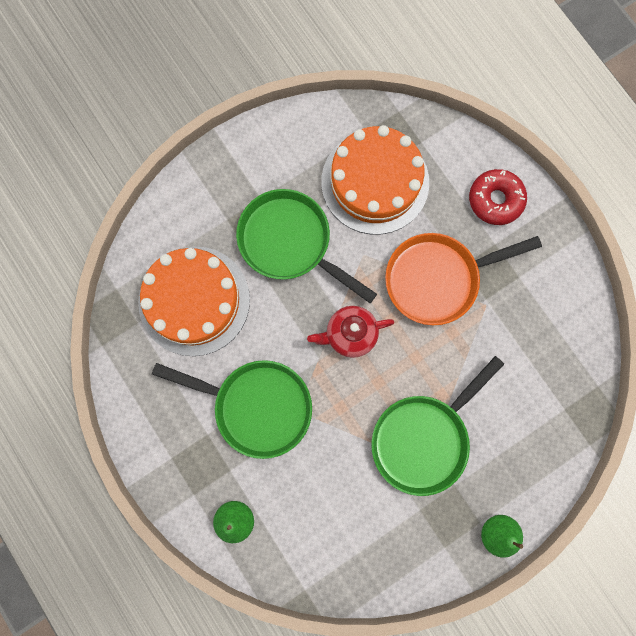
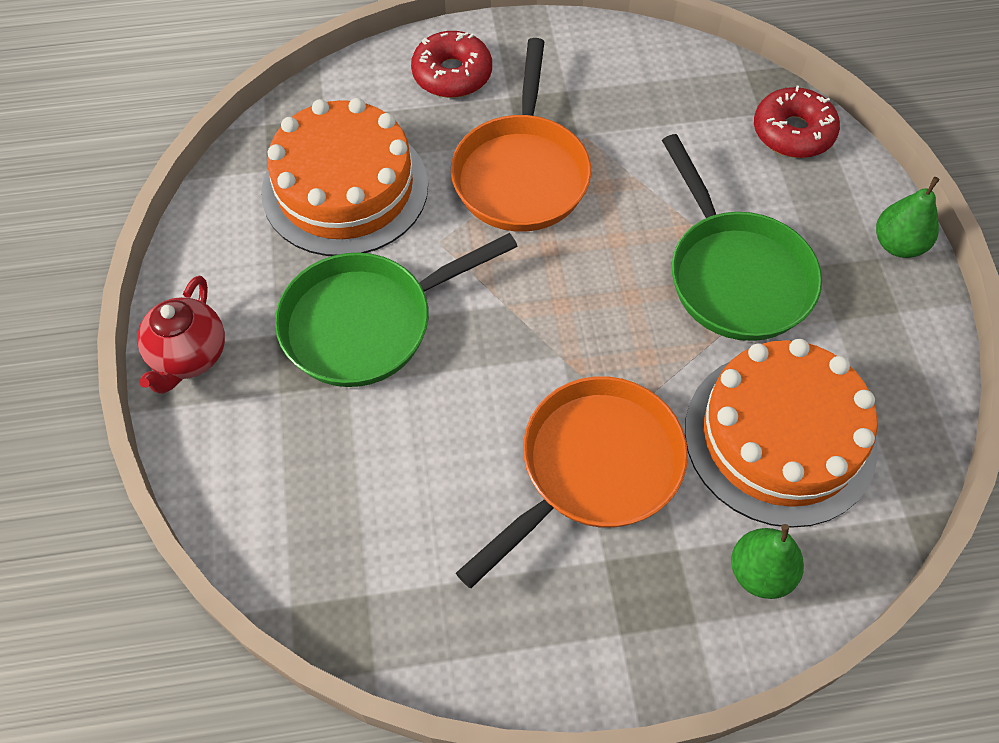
camera: 65 degrees left, 20 degrees down
(194, 300) = (379, 491): orange cake -> orange cake (780, 437)
(256, 406) = (592, 469): green pan -> orange pan
(350, 334) = (545, 303): red teapot -> red teapot (189, 356)
(558, 436) = (793, 132): none -> red donut

